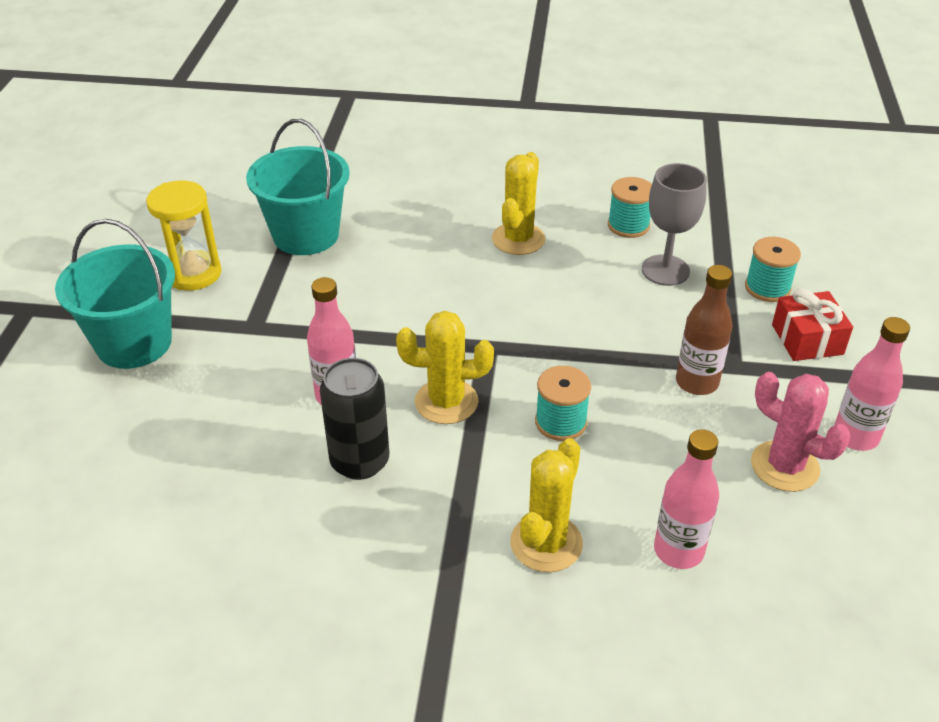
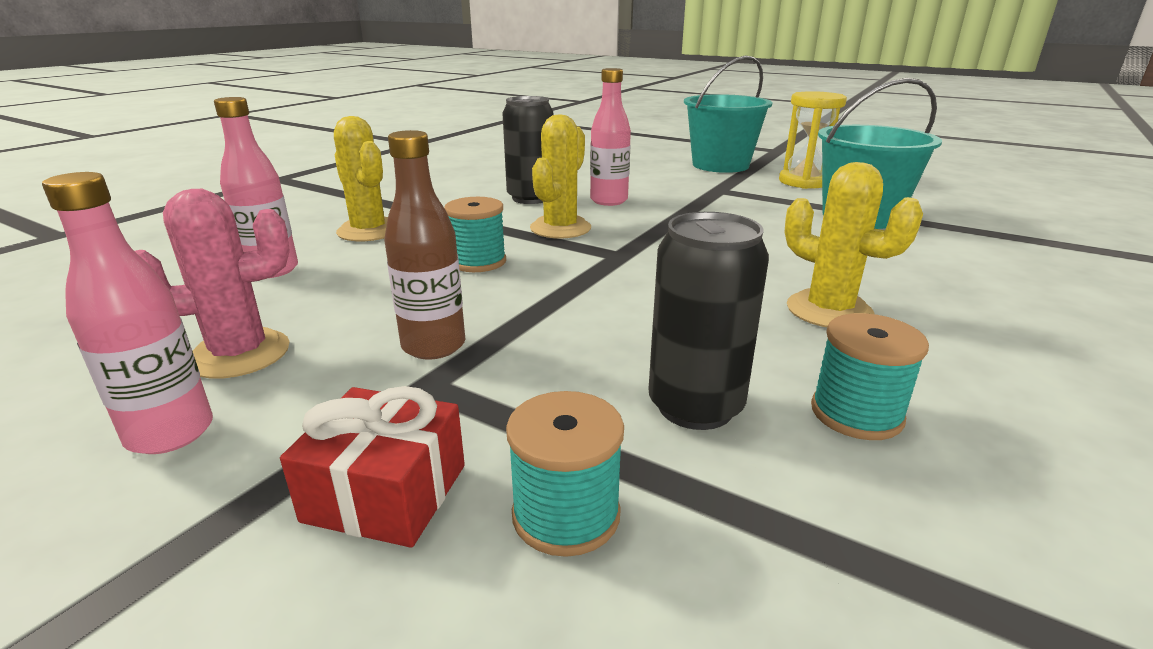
camera: 115 degrees right, 15 degrees down
(665, 270) = (695, 406): grey goblet -> black can

